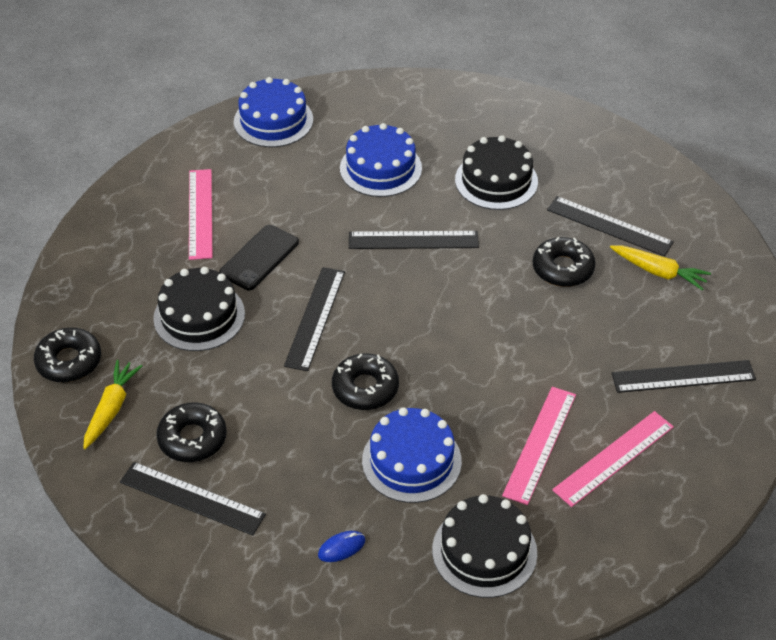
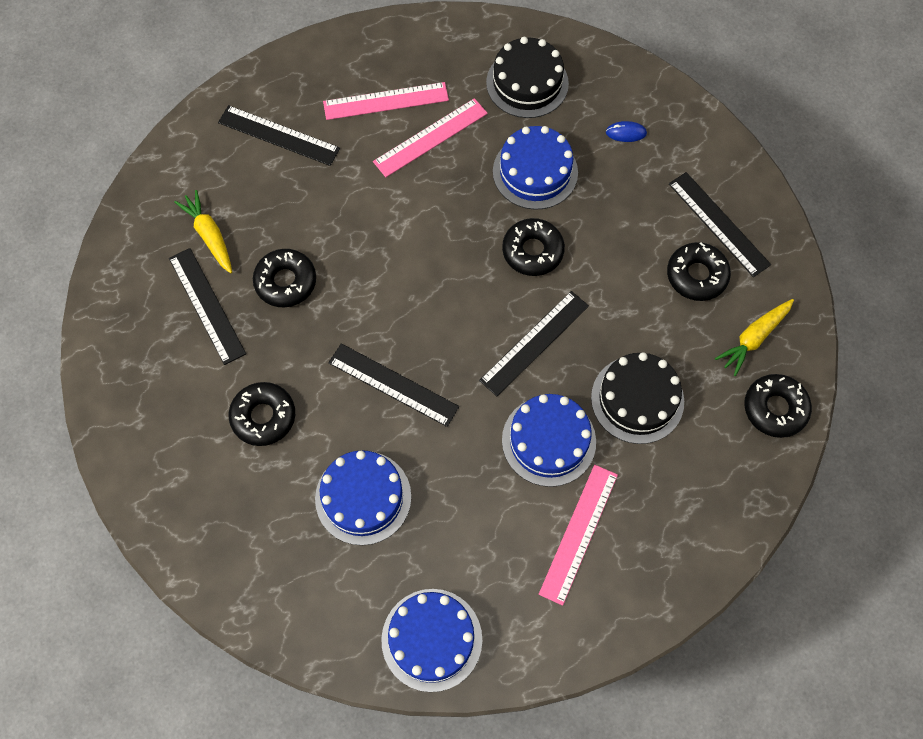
camera: 150 degrees left, 20 degrees up
(259, 258) = (548, 441): black phone -> blue cake
(496, 180) = (263, 417): black cake -> black donut

